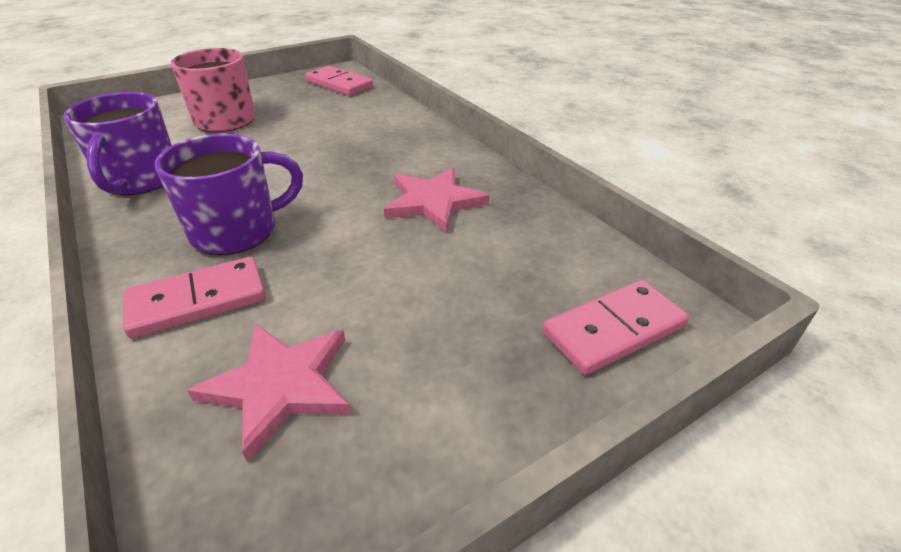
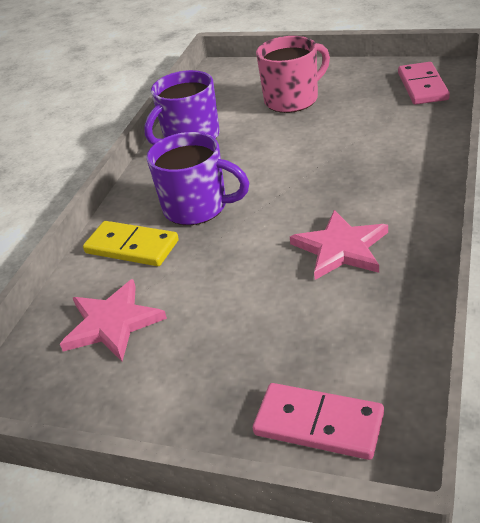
camera: 55 degrees right, 0 degrees up
(198, 301) = (131, 247): pink domino -> yellow domino

